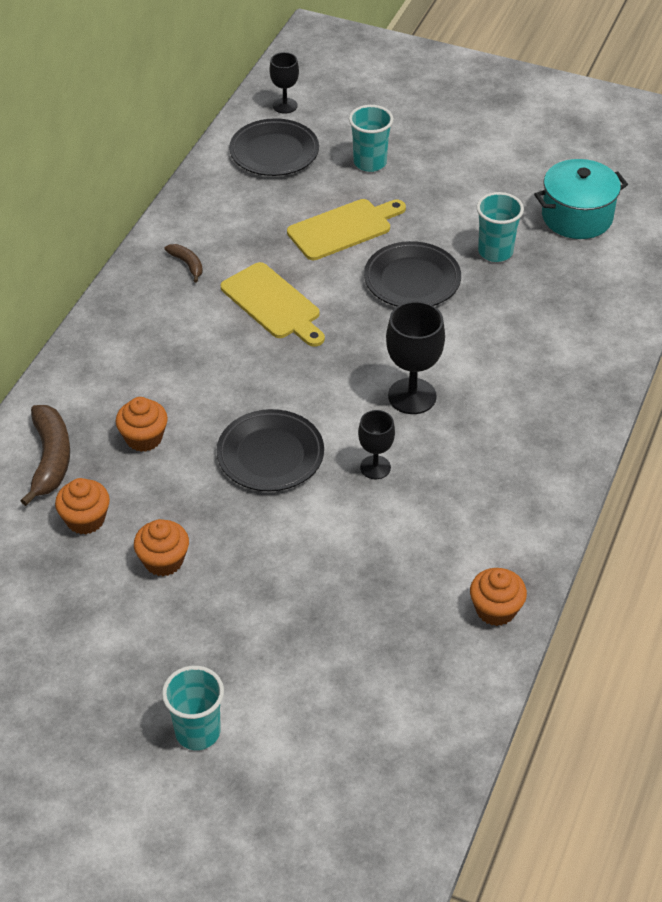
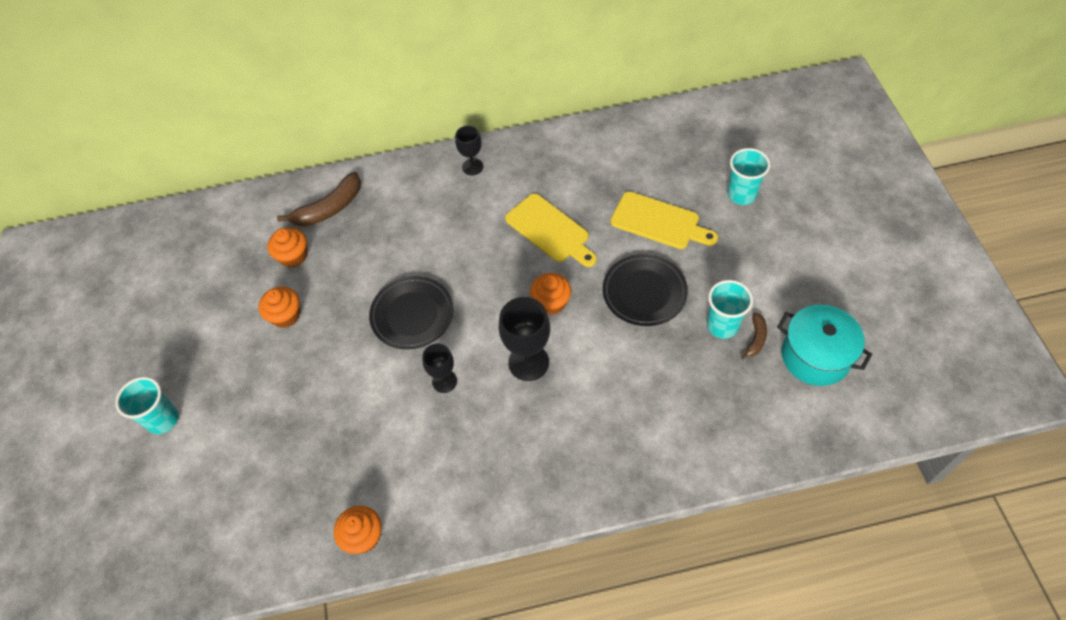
camera: 60 degrees right, 10 degrees up
(144, 438) = (378, 241): orange cupcake -> orange cupcake (551, 302)
(187, 264) = (546, 164): brown banana -> brown banana (755, 339)
(273, 304) = (550, 230): yellow cutting board -> yellow cutting board turned 60 degrees counterclockwise
(274, 152) = (697, 138): black plate -> none
(285, 106) = (750, 114): black goblet -> black goblet (472, 167)

